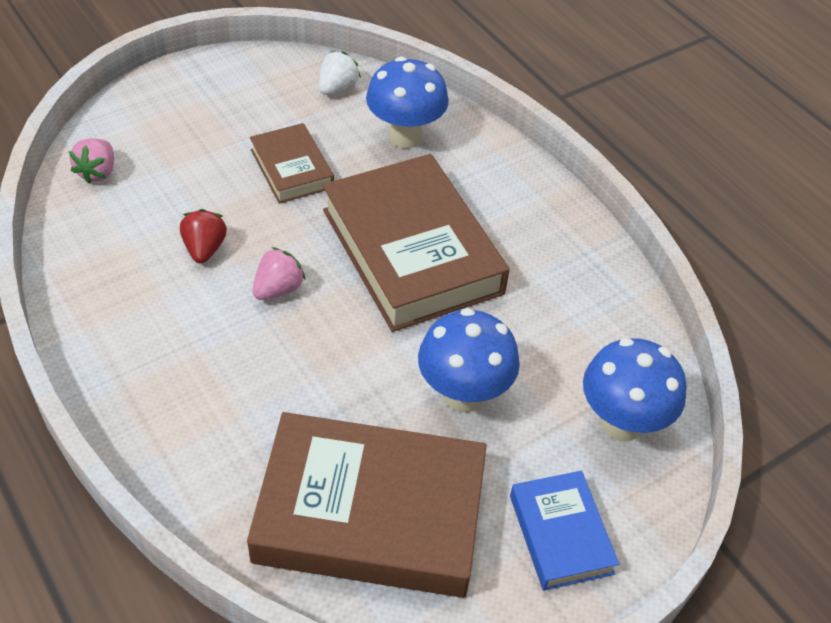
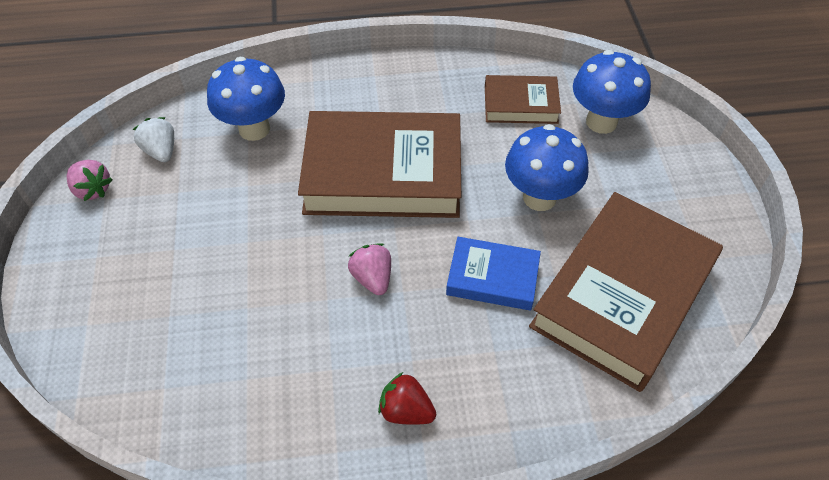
camera: 60 degrees left, 5 degrees up
(97, 172) = (133, 378): pink strawberry -> pink strawberry (92, 189)
(204, 249) = (293, 318): red strawberry -> red strawberry (406, 410)
(292, 169) = (238, 219): brown book -> brown book (520, 104)
(560, 534) = (677, 192): blue book -> blue book (492, 277)

